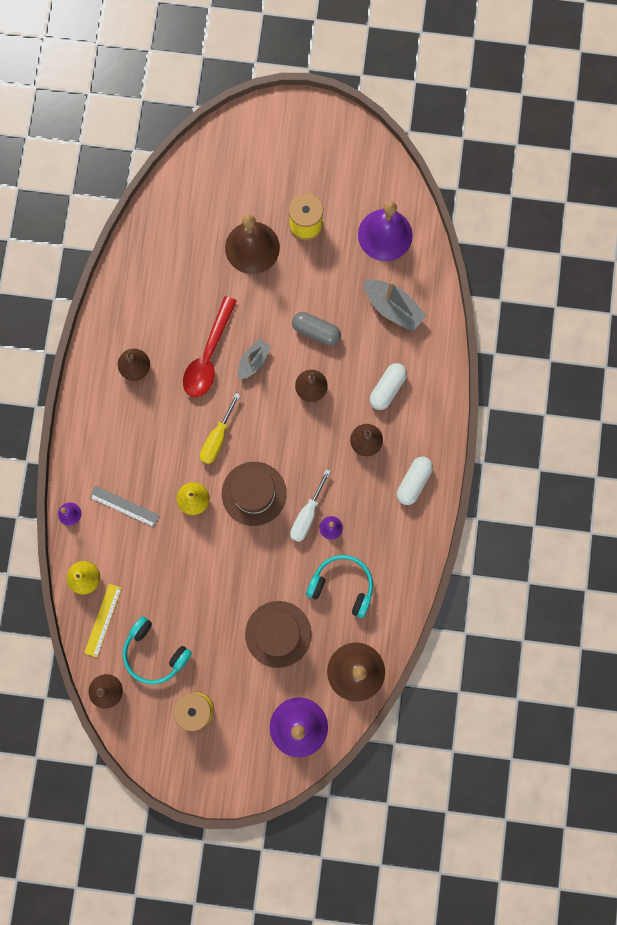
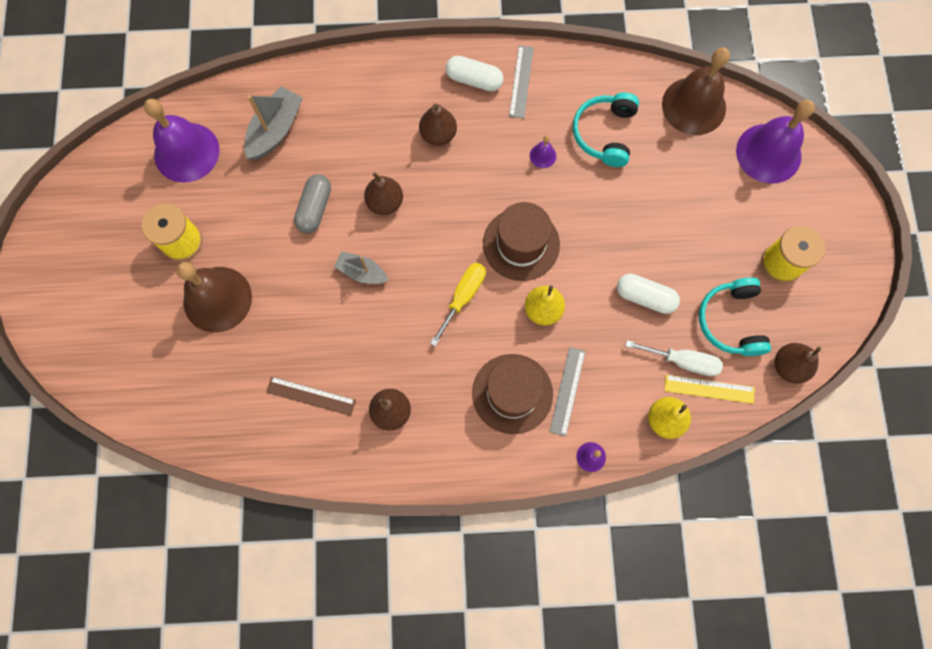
camera: 100 degrees left, 5 degrees down
(154, 653) = (731, 321): turquoise headphones -> turquoise headphones turned 150 degrees clockwise
(160, 309) = (311, 396): none -> brown ruler
(208, 356) = (363, 326): red spoon -> none
(217, 438) = (463, 297): yellow screwdriver -> yellow screwdriver turned 75 degrees counterclockwise
(278, 634) = (674, 191): brown hat -> brown hat (512, 393)
(307, 515) = (534, 183): white screwdriver -> white screwdriver (682, 361)
(387, 388) = (372, 122): white capsule -> white capsule (645, 297)
(405, 523) = (521, 81): none -> grey ruler

